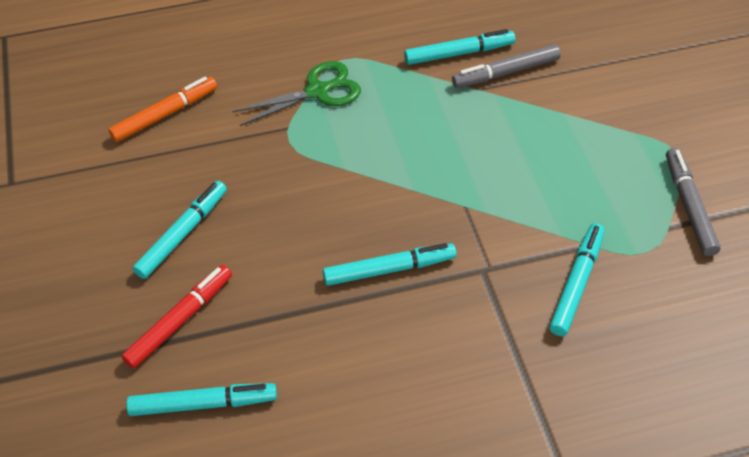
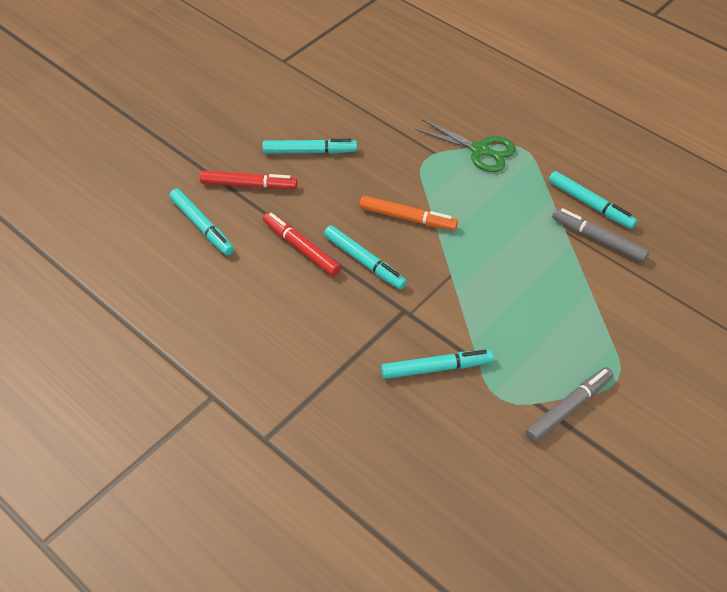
camera: 55 degrees right, 0 degrees up
(165, 114) = (392, 92): orange marker -> orange marker (407, 218)
(322, 318) = (301, 248): none -> red marker

